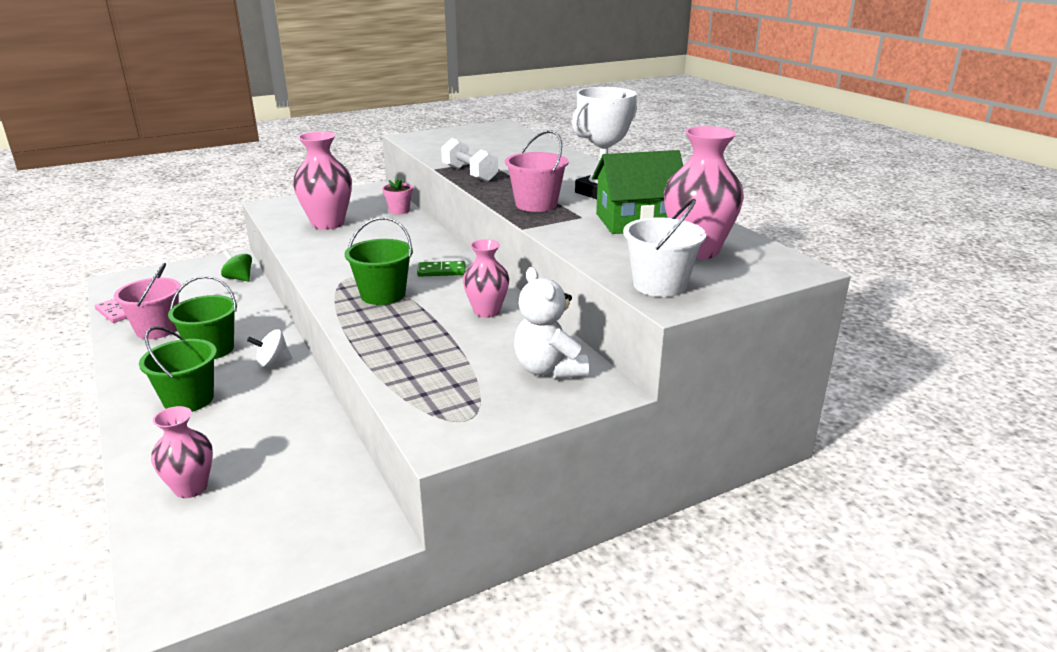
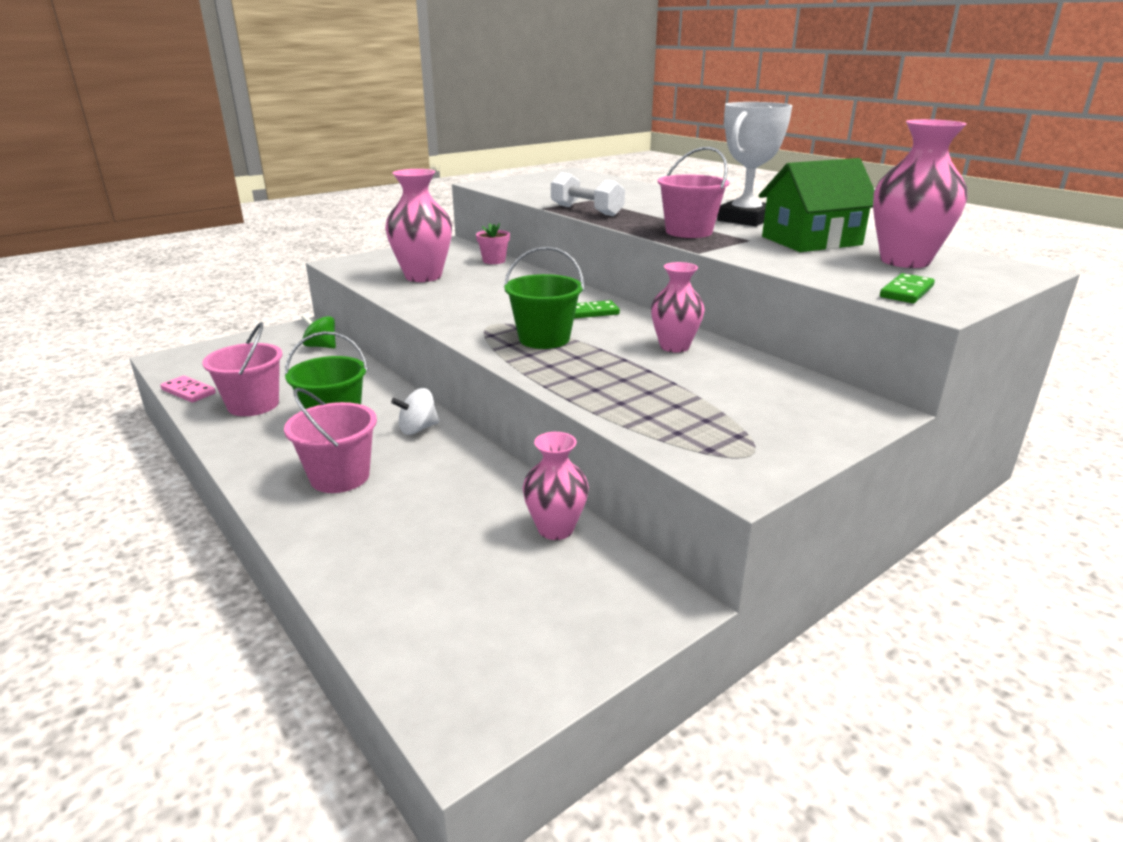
camera: 10 degrees left, 0 degrees up
(189, 400) = (340, 477): green bucket -> pink bucket
(191, 488) = (405, 576): pink vase -> pink vase (555, 529)
(548, 369) = (794, 396): white teddy bear -> none
(659, 285) = (906, 292): white bucket -> green domino

